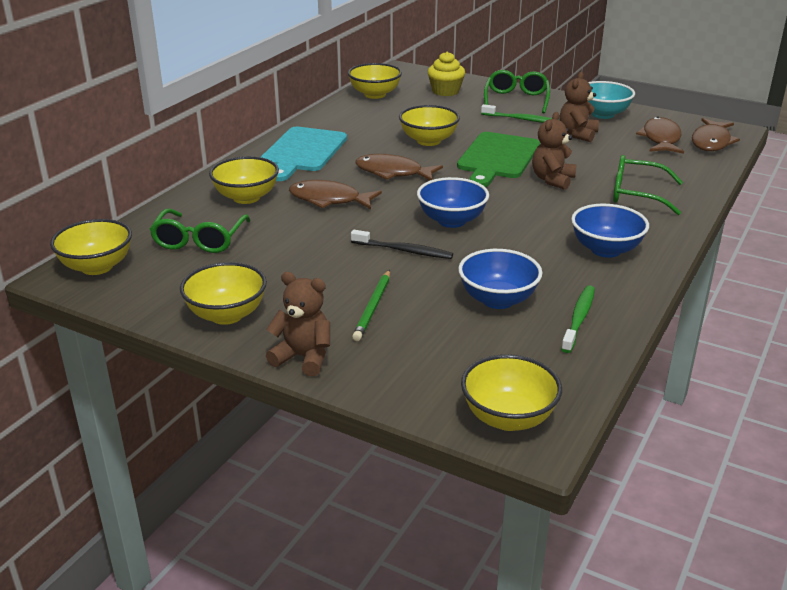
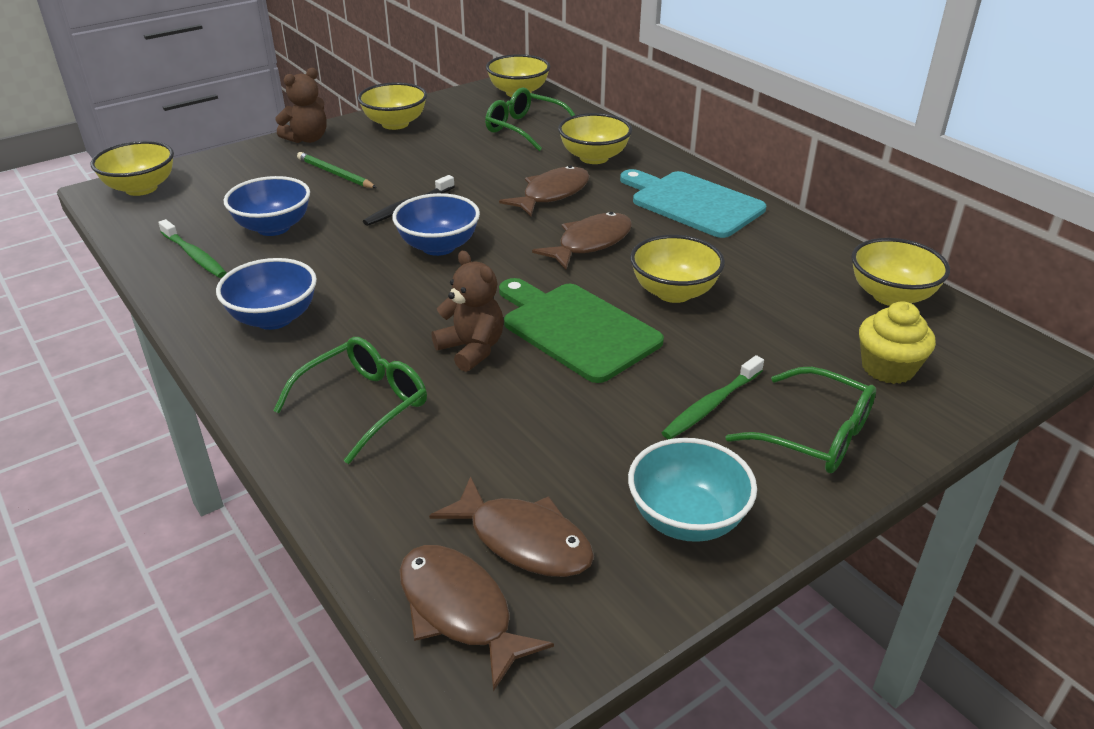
camera: 115 degrees right, 5 degrees up
(577, 134) = (611, 442): brown teddy bear -> none

